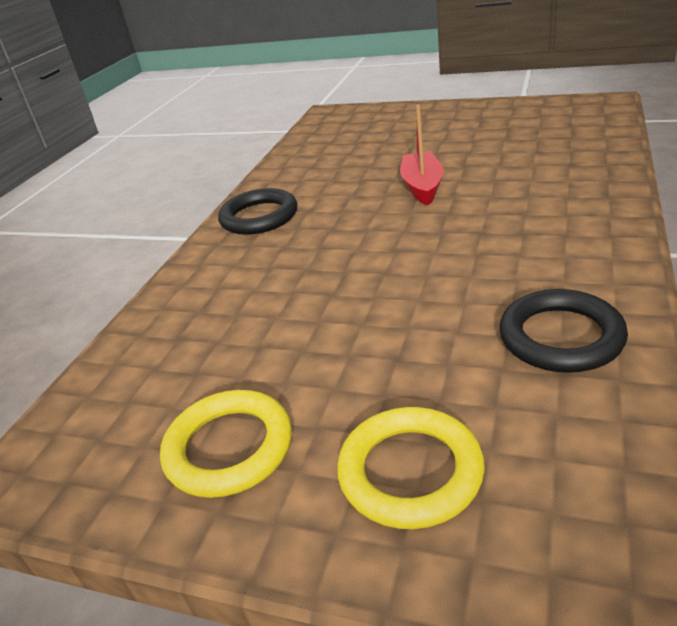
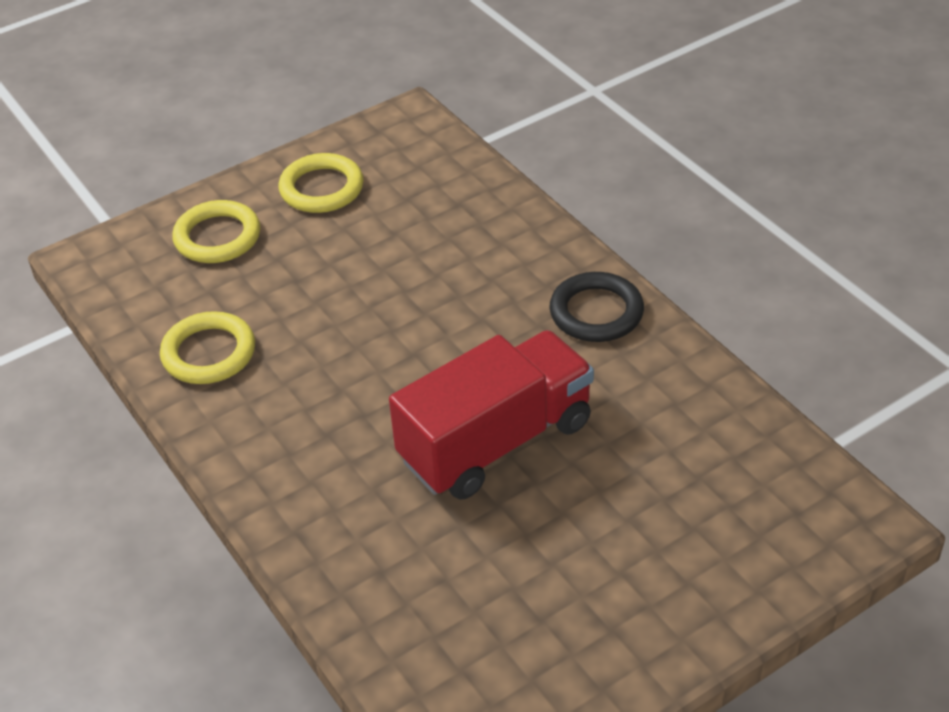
camera: 125 degrees right, 10 degrees up
(422, 187) = (496, 442): red boat -> red truck
(561, 337) = (209, 353): black ring -> yellow ring

